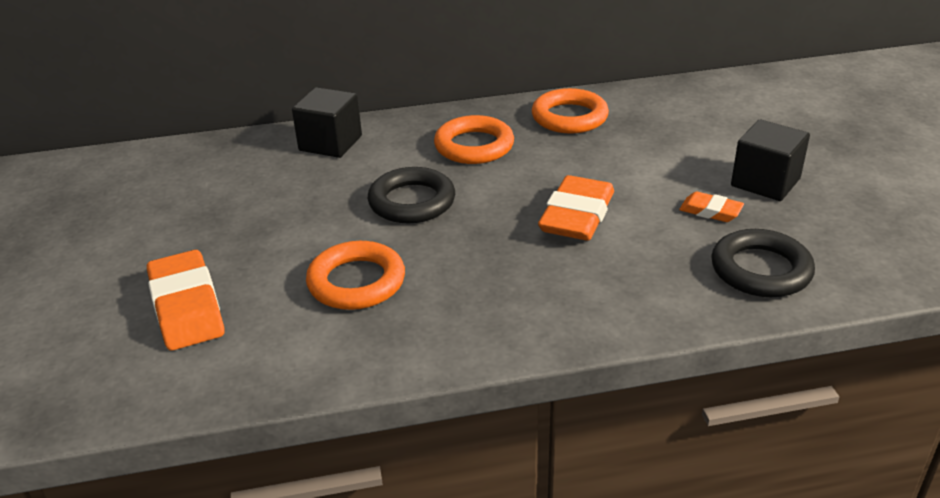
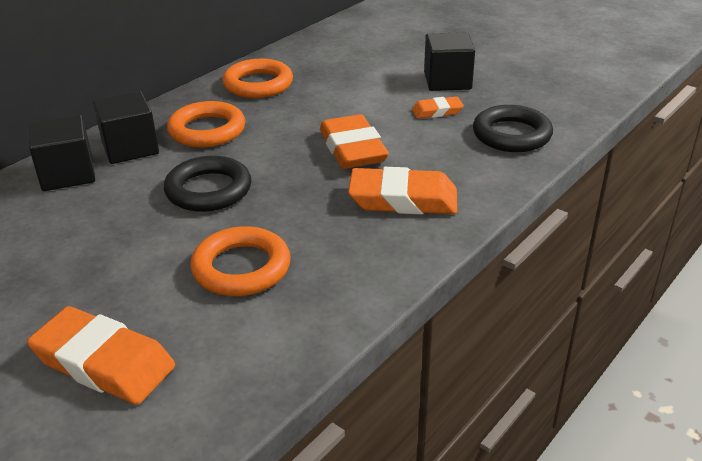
camera: 40 degrees left, 0 degrees up
(398, 138) = (130, 148): none -> black cube
(561, 286) = (403, 199): none -> orange eraser

